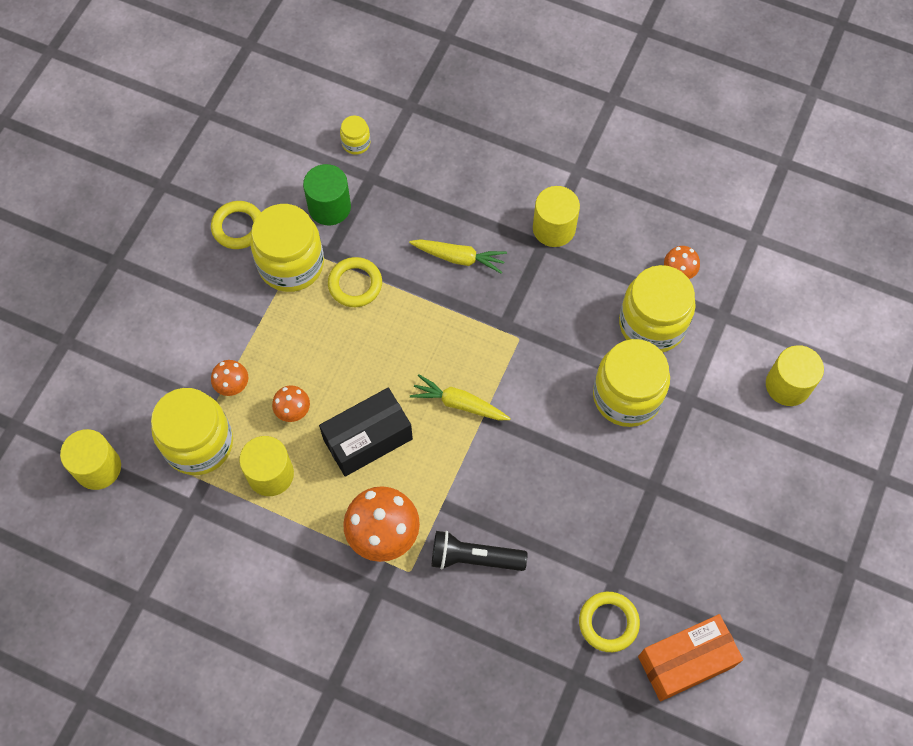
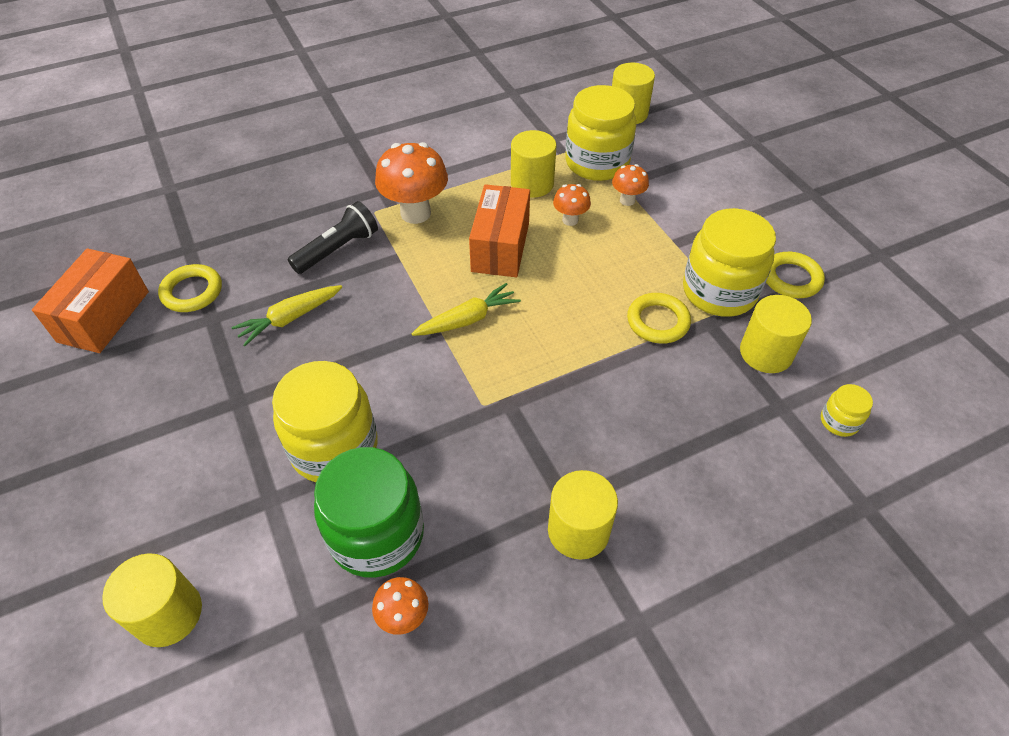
camera: 130 degrees right, 15 degrees down
(329, 207) = (766, 353): green cylinder -> yellow cylinder
(368, 439) = (500, 247): black box -> orange box
(459, 258) = (617, 417): yellow carrot -> yellow carrot (290, 319)
(652, 324) = (376, 534): yellow jar -> green jar

